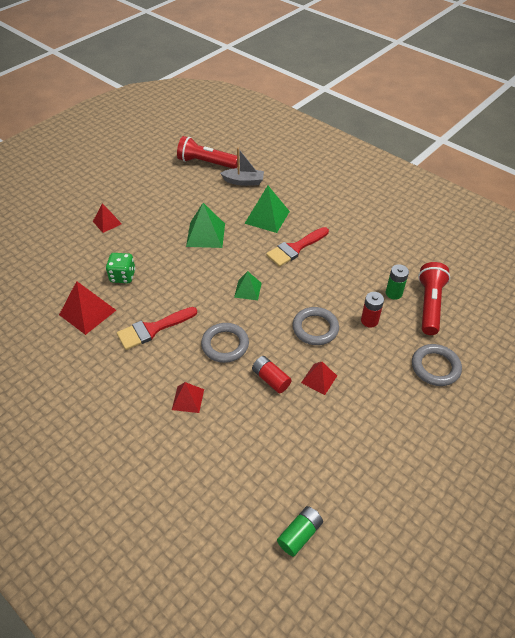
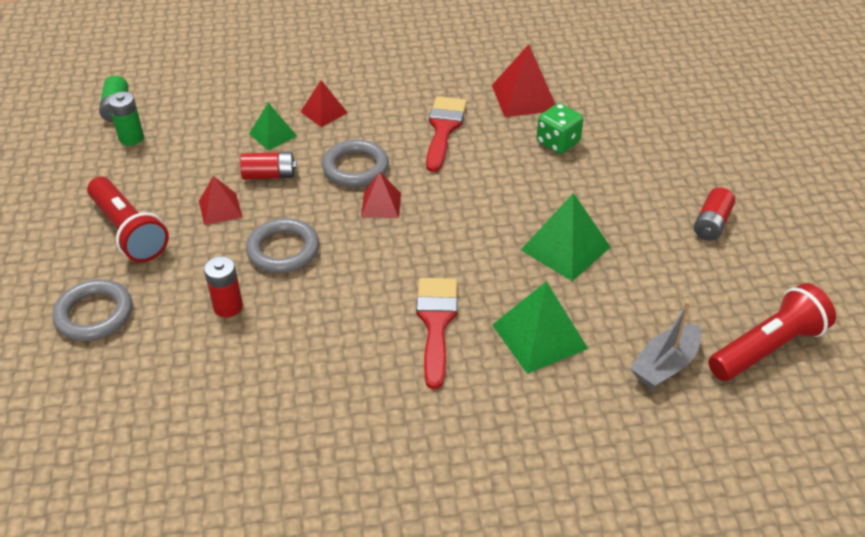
camera: 130 degrees right, 5 degrees down
(107, 222) = (686, 171): red pyramid -> red pyramid (381, 204)
(142, 201) = (711, 223): none -> red battery
(248, 290) = (414, 230): green pyramid -> green pyramid (273, 135)
(393, 293) = (232, 368): green battery -> green battery (131, 138)
(429, 305) = (166, 390): red flashlight -> red flashlight (129, 231)

